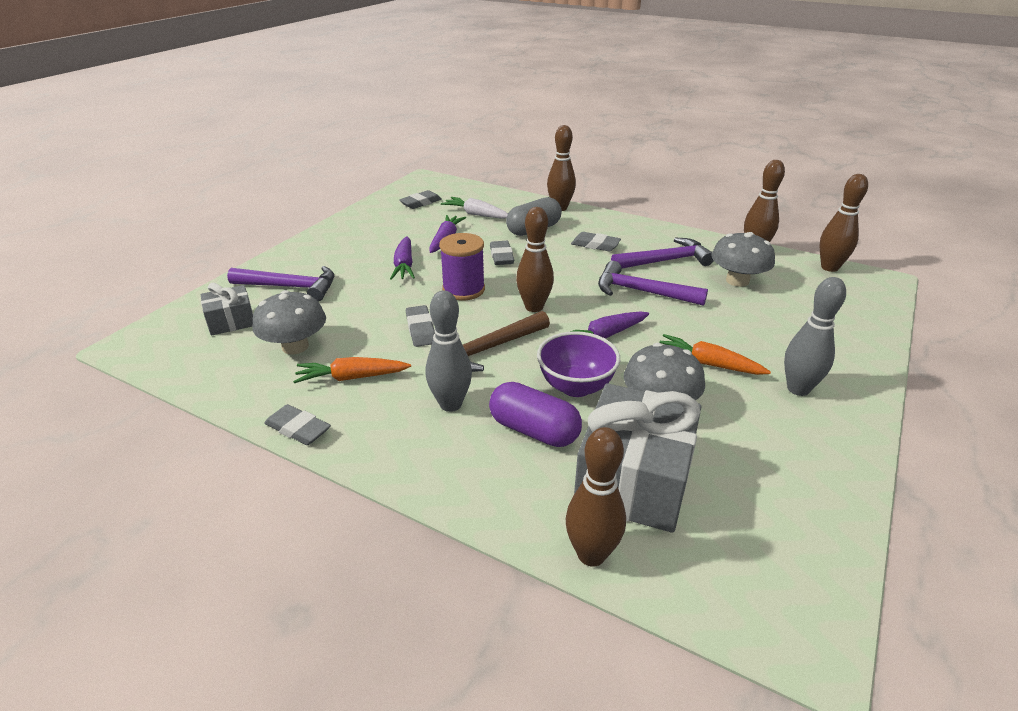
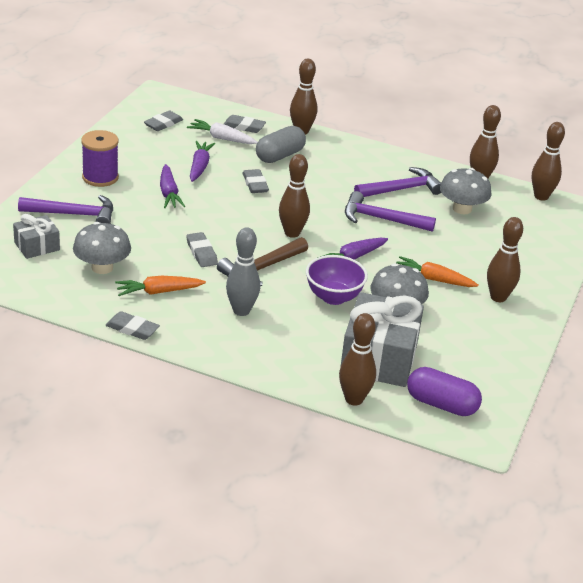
camera: 10 degrees left, 0 degrees up
(463, 290) = (228, 217): purple spool -> purple spool (100, 177)
(534, 430) = (306, 328): purple capsule -> purple capsule (441, 404)
(595, 245) = (338, 173): grey eraser -> grey eraser (244, 127)
(798, 389) = (498, 297): grey bowling pin -> brown bowling pin

